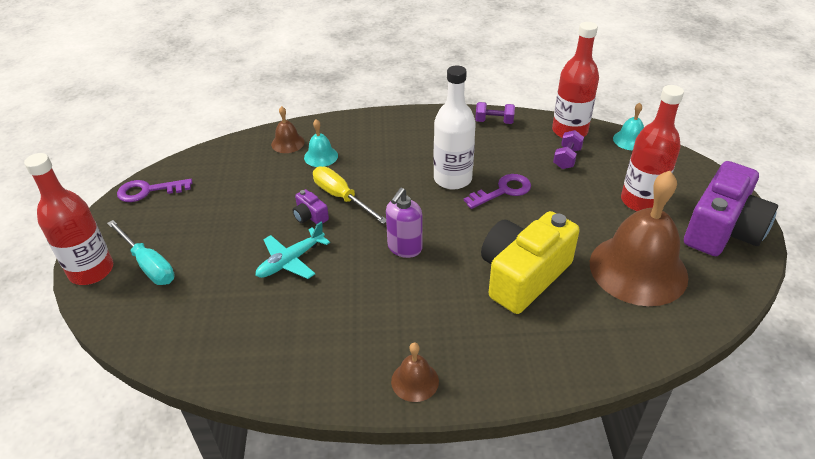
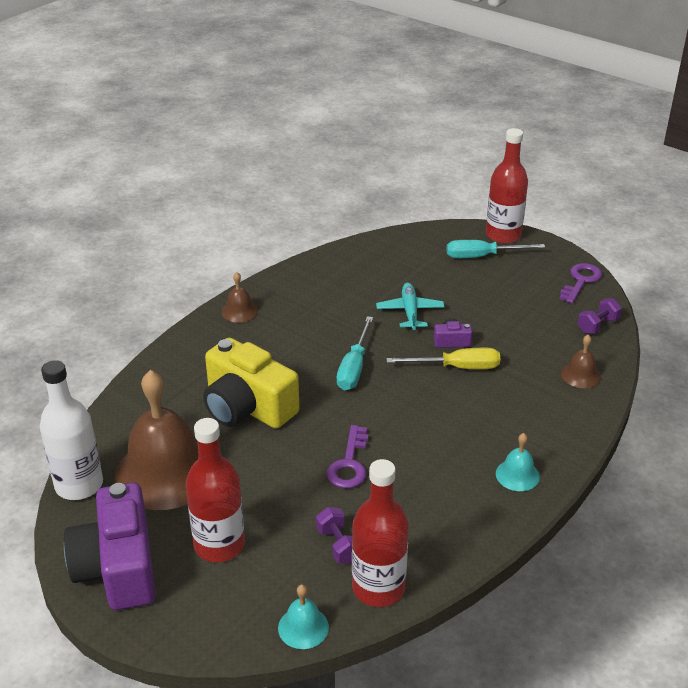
camera: 130 degrees right, 5 degrees down
(321, 156) = (534, 384): turquoise bell -> turquoise bell (517, 475)
(404, 248) = (354, 367): purple soap dispenser -> turquoise screwdriver
(452, 179) = (405, 443): white bottle -> white bottle (79, 485)
(494, 121) = (465, 538): purple dumbbell -> purple dumbbell (597, 325)
(523, 275) = (247, 407): yellow camera -> yellow camera turned 135 degrees clockwise

